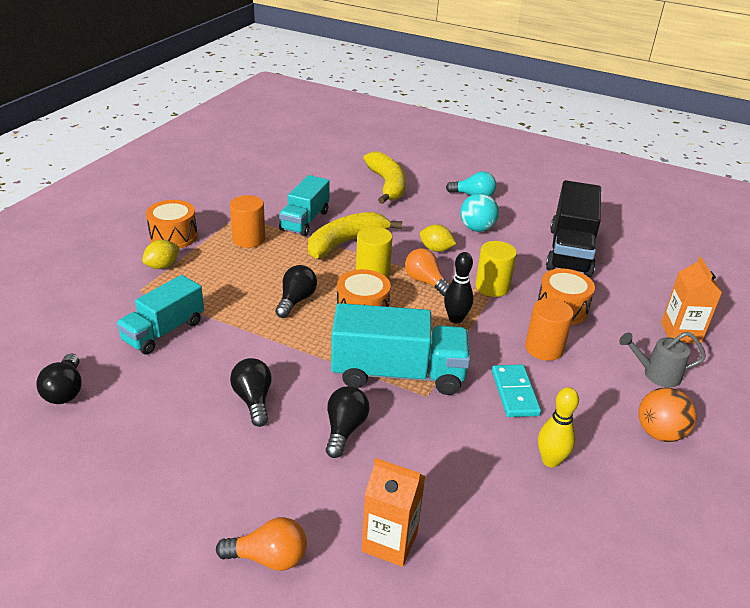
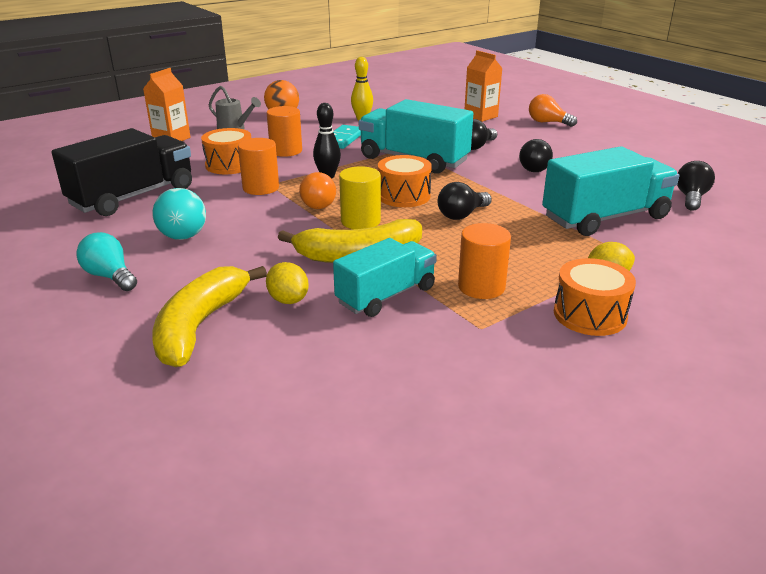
camera: 150 degrees left, 5 degrees down
(163, 331) = (605, 218): turquoise truck -> turquoise truck, size x1.50
(436, 249) = (264, 226): yellow lemon -> yellow lemon (288, 300)
(492, 287) = (261, 188): yellow cylinder -> orange cylinder

